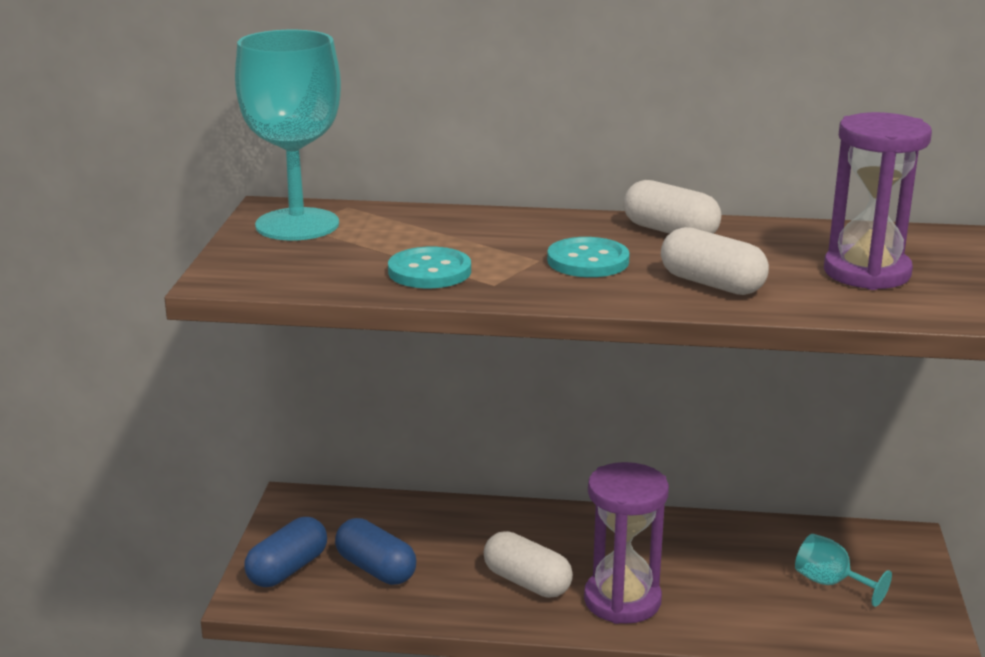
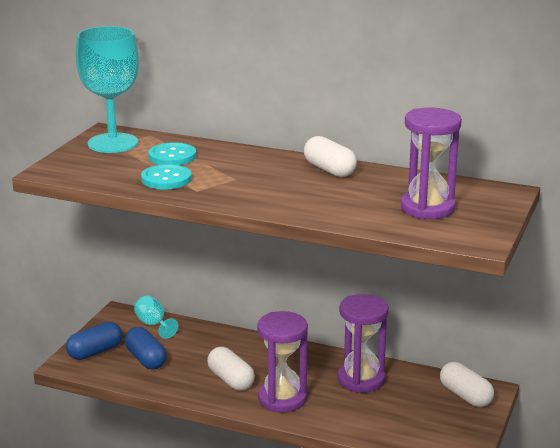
camera: 15 degrees right, 0 degrees up
(588, 261) = (263, 183): turquoise button -> turquoise button (172, 156)
(712, 284) = (325, 204): white capsule -> white capsule (465, 396)
(719, 551) = (361, 379): none -> purple hourglass
(830, 583) = (420, 409): turquoise goblet -> turquoise goblet (153, 325)

